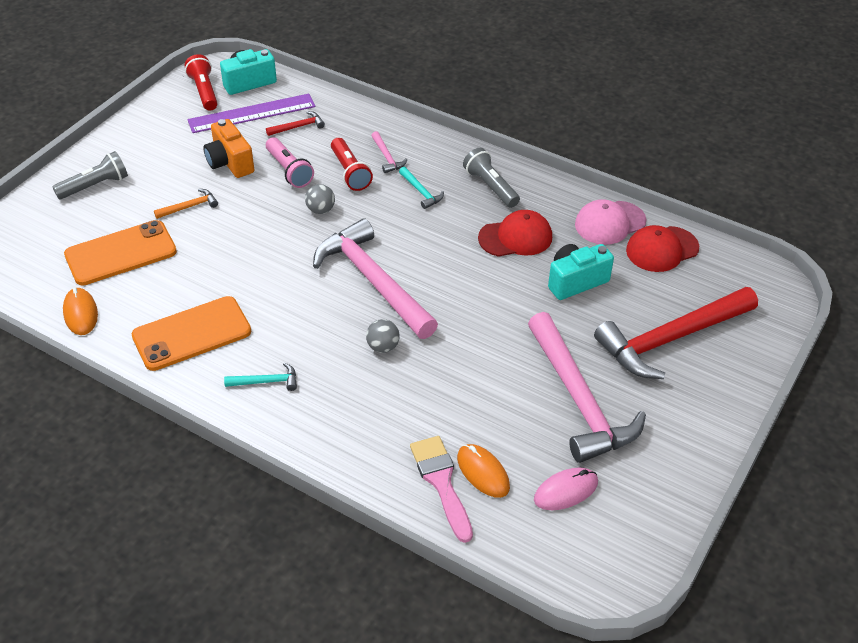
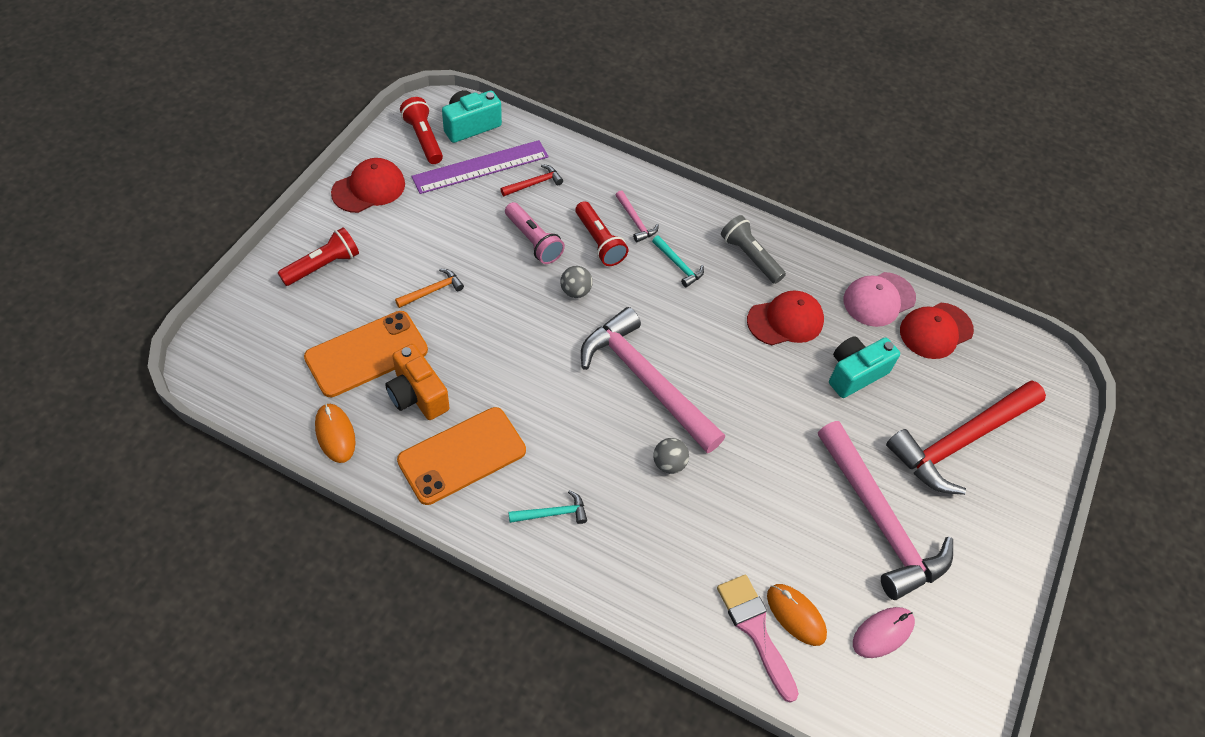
camera: 10 degrees left, 10 degrees up
(95, 186) = (323, 266): grey flashlight -> red flashlight
(147, 128) = (369, 188): none -> red cap
(230, 163) = (467, 232): orange camera -> orange camera (417, 395)

